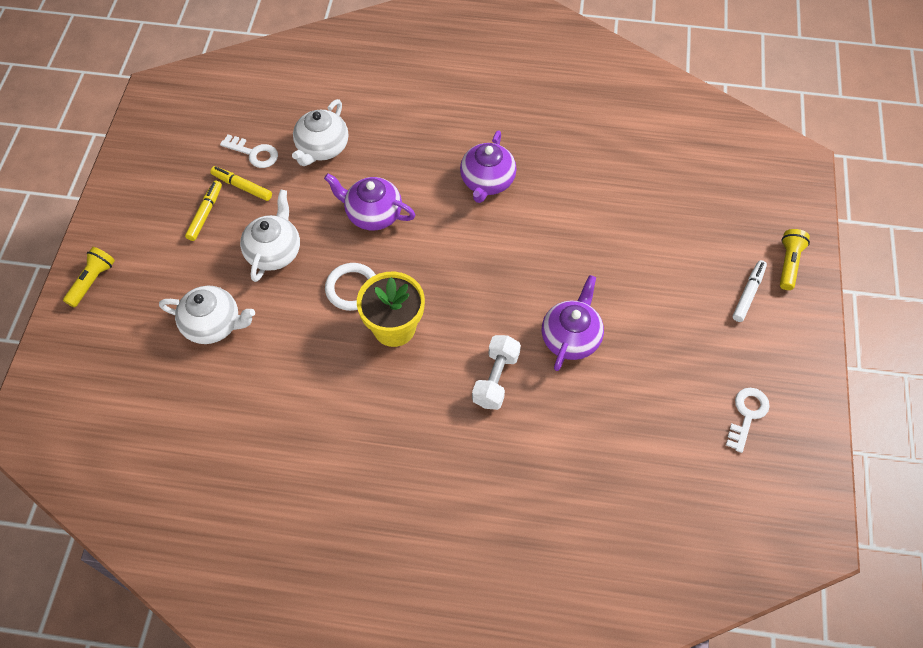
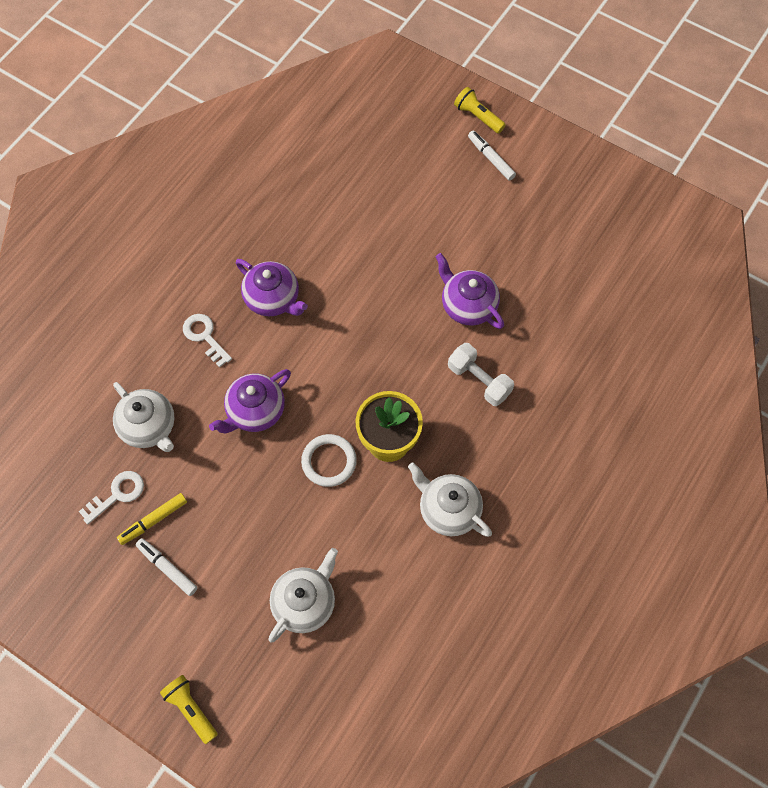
camera: 65 degrees left, 5 degrees up
(205, 213) = (167, 568): yellow marker -> white marker
(274, 252) = (250, 517): white teapot -> white teapot (448, 510)
(747, 415) = (594, 215): white key -> white key (205, 337)

